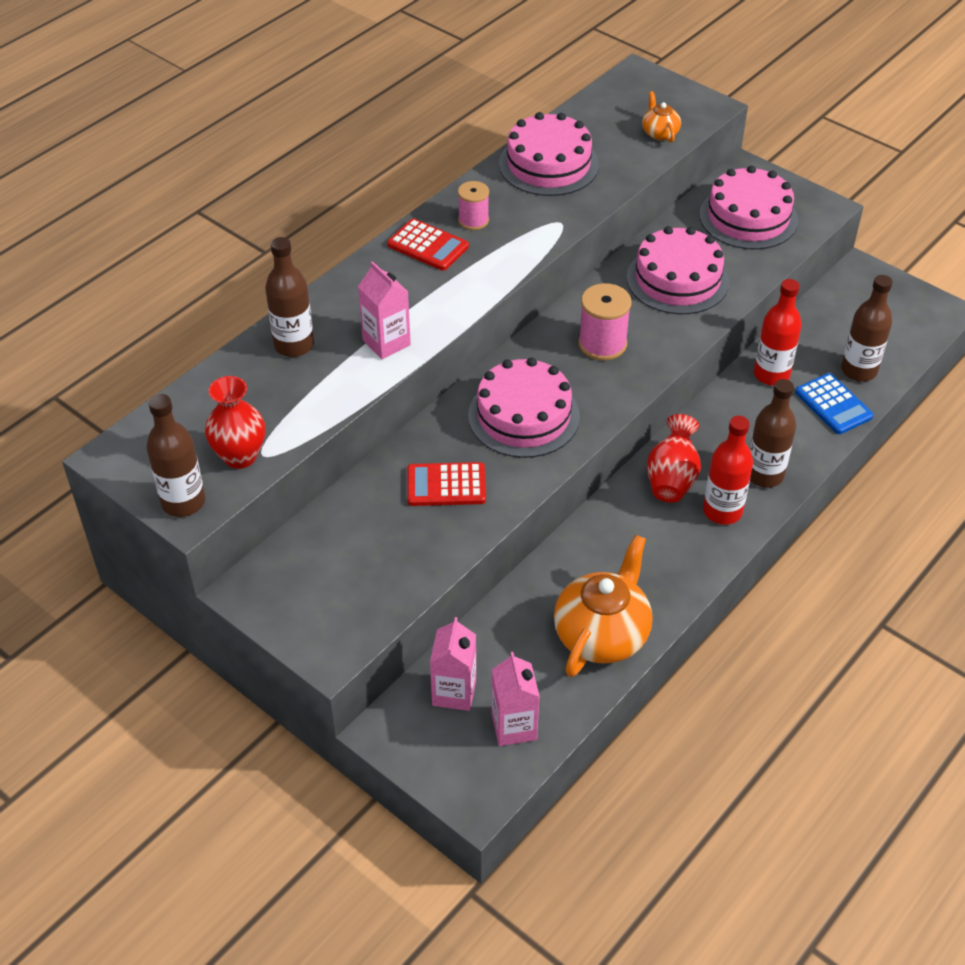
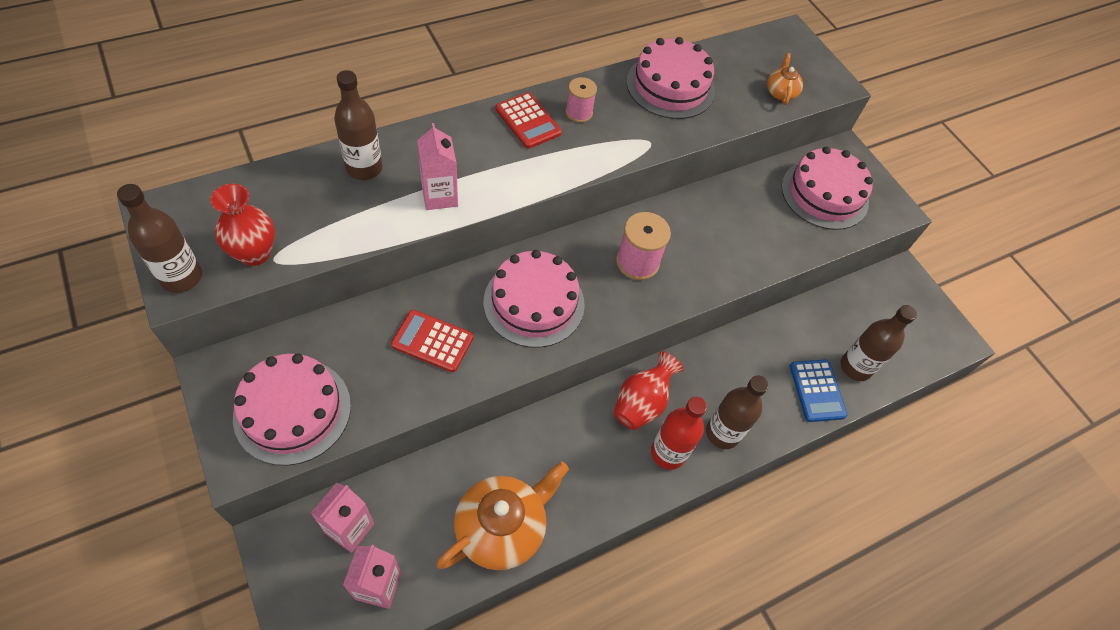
camera: 15 degrees right, 10 degrees up
(677, 279) = (733, 228): pink cake -> pink cake (292, 411)
(771, 374) = (777, 340): red bottle -> none

